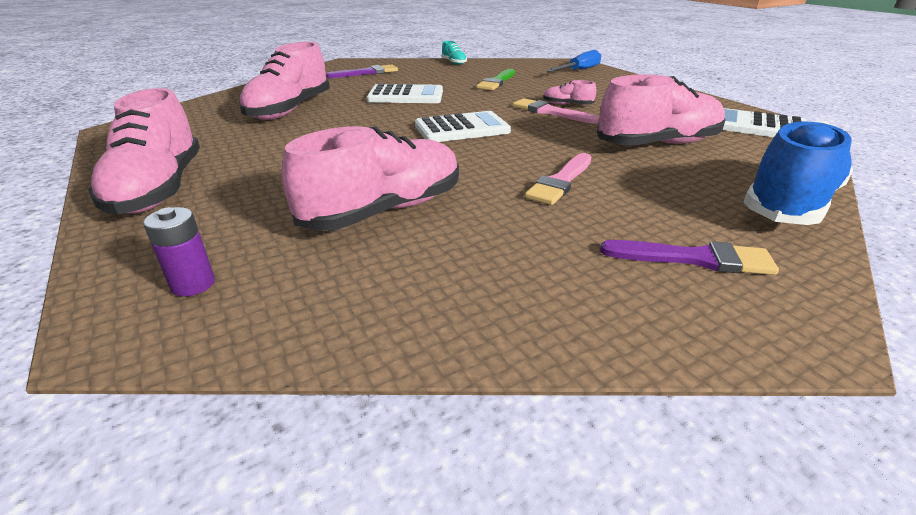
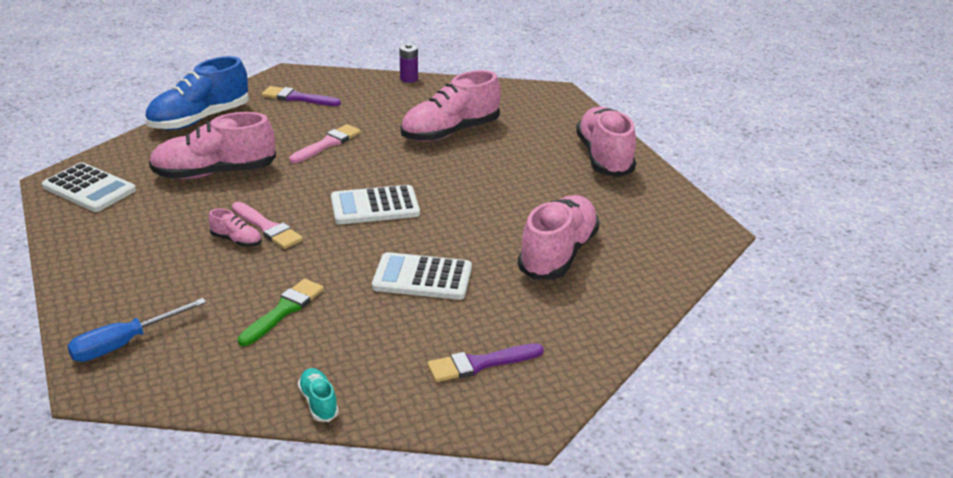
camera: 175 degrees left, 0 degrees up
(193, 284) = (537, 104): purple battery -> purple battery (409, 79)

